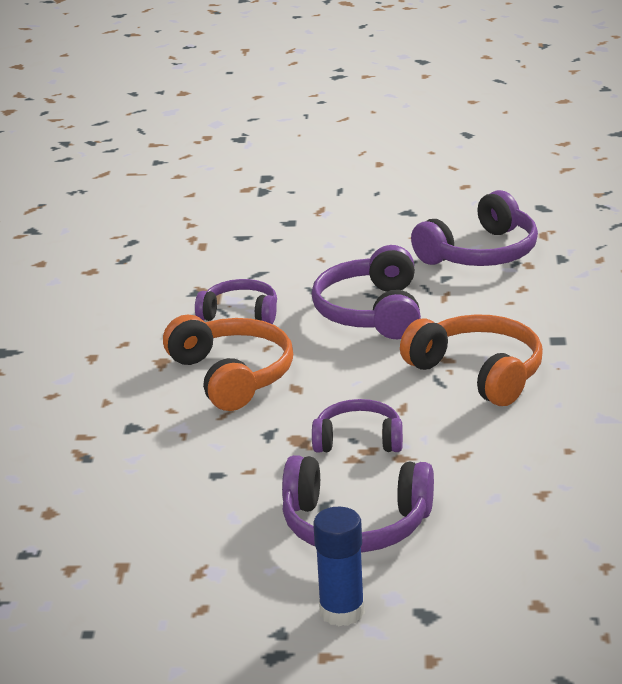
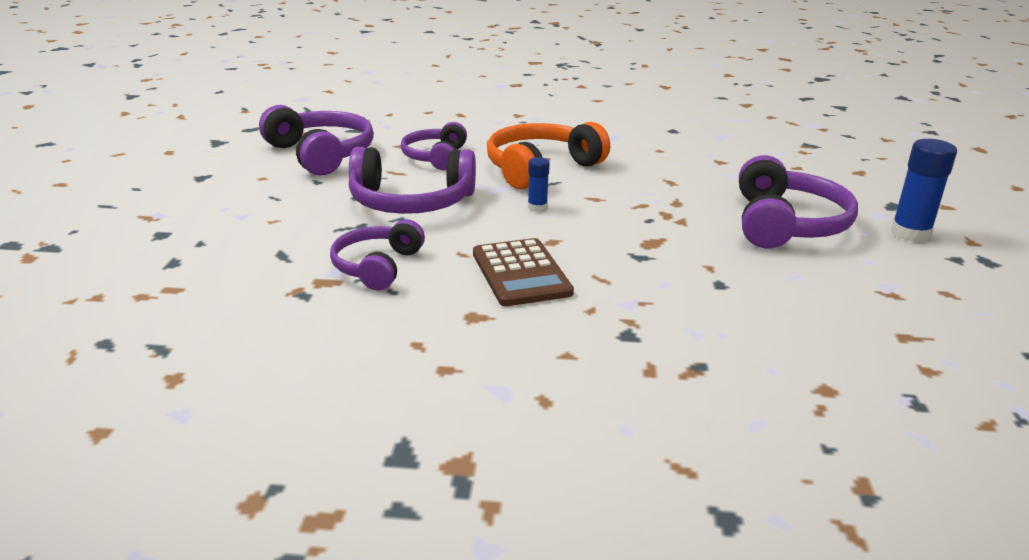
camera: 90 degrees left, 0 degrees up
(232, 376) = (521, 273): orange headphones -> brown calculator
(358, 440) = (650, 217): purple headphones -> purple headphones (436, 157)
(372, 376) = (537, 207): none -> blue glue stick

